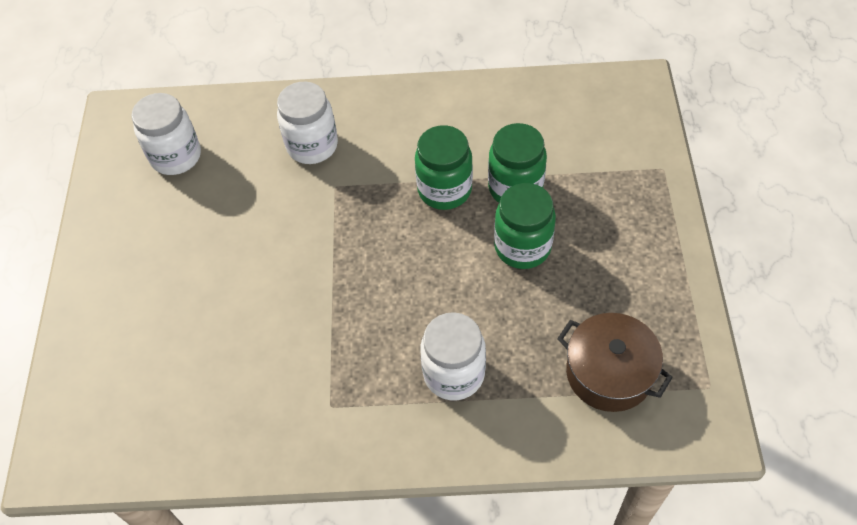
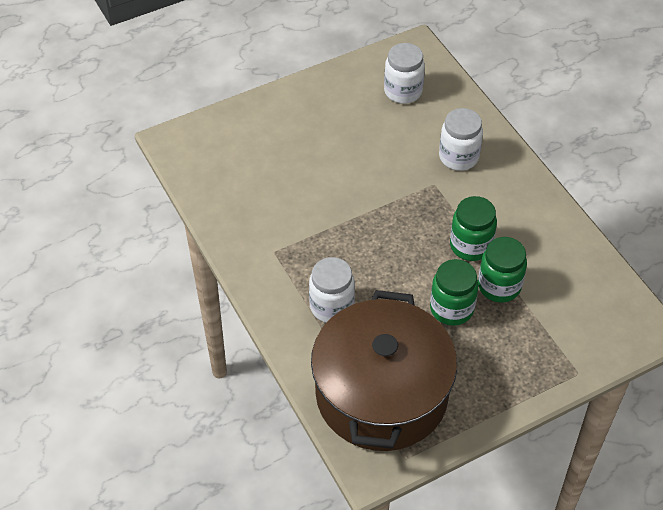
camera: 60 degrees right, 5 degrees down
(609, 373) = (381, 394): brown pot -> brown pot, size x2.05

